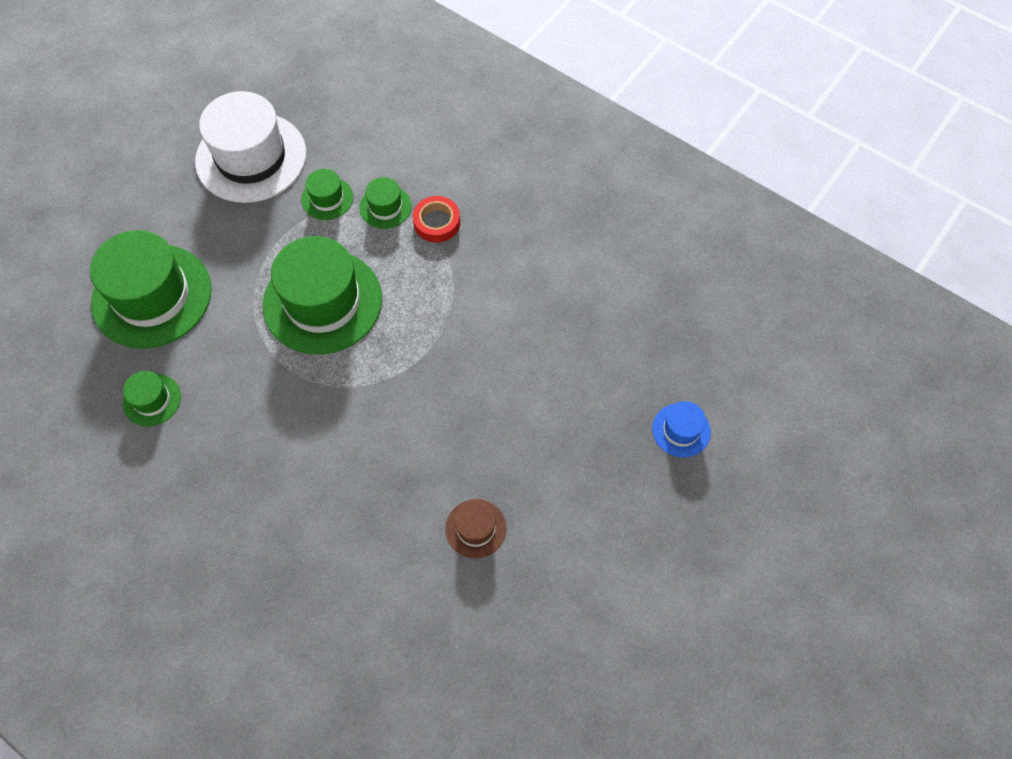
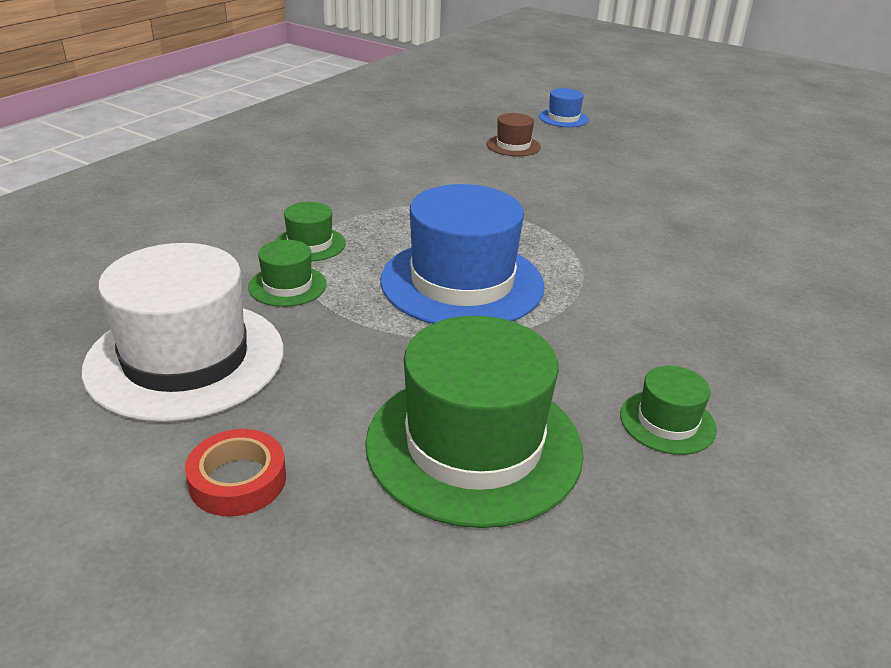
camera: 95 degrees left, 30 degrees down
(322, 302) = (462, 283): green hat -> blue hat
(437, 222) = (339, 213): red tape -> red tape (238, 480)
(475, 528) = (705, 194): brown hat -> brown hat (513, 146)

